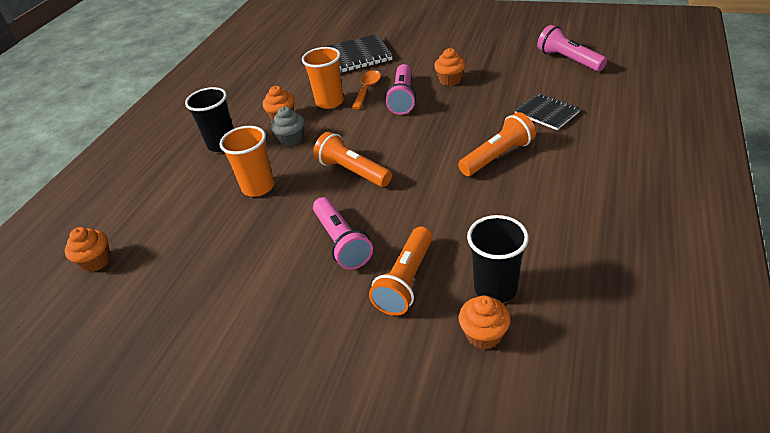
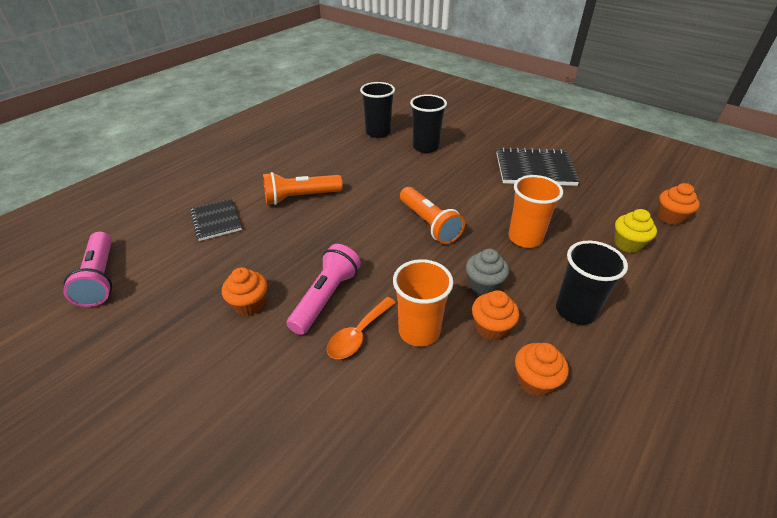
camera: 165 degrees left, 0 degrees up
(159, 212) = (628, 244): none -> yellow cupcake
(341, 242) = (458, 175): pink flashlight -> none
(354, 57) = (334, 437): black notebook -> black notebook (534, 169)
(406, 280) = (425, 147): orange flashlight -> black cup
(484, 334) = (399, 120): orange cupcake -> orange cupcake (535, 381)

